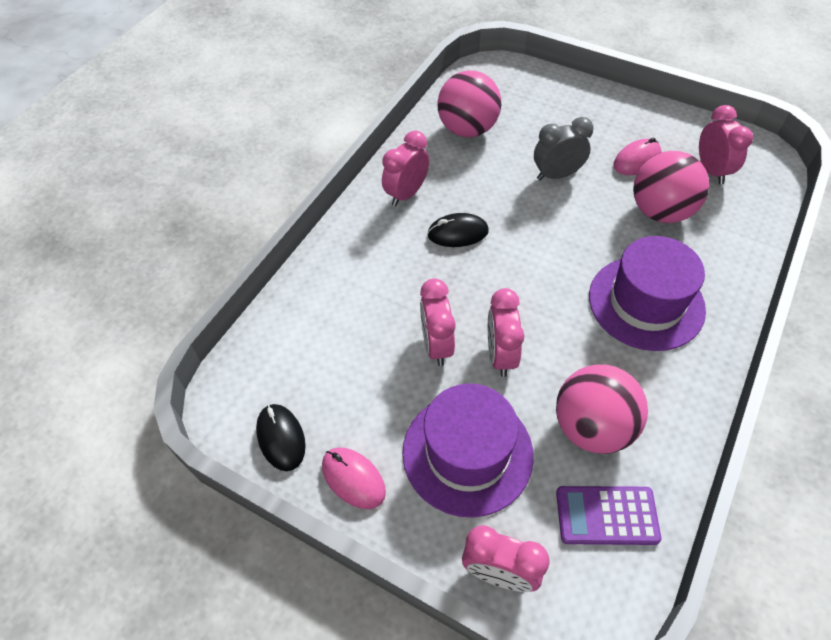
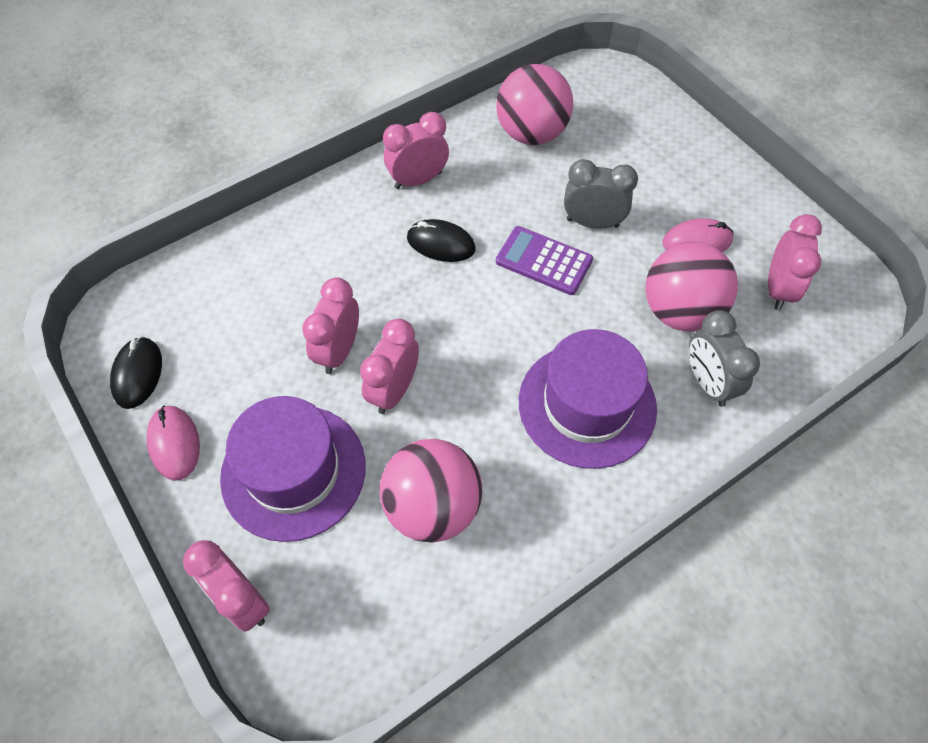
camera: 25 degrees right, 5 degrees up
(606, 515) = (382, 600): purple calculator -> purple calculator (544, 261)
(713, 251) = (707, 382): none -> grey clock

